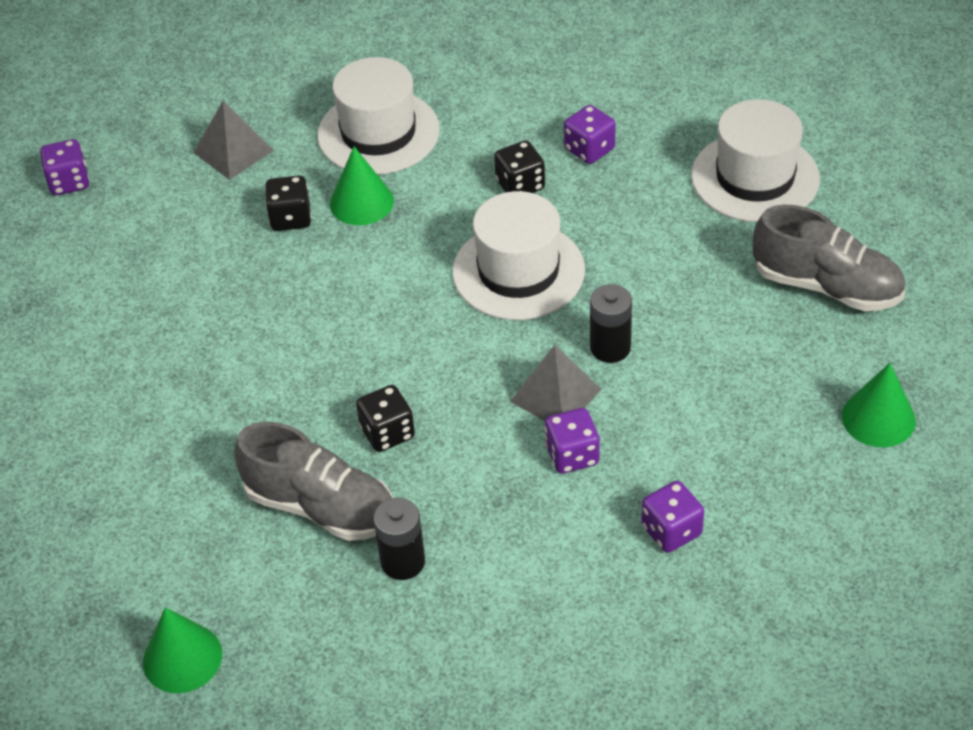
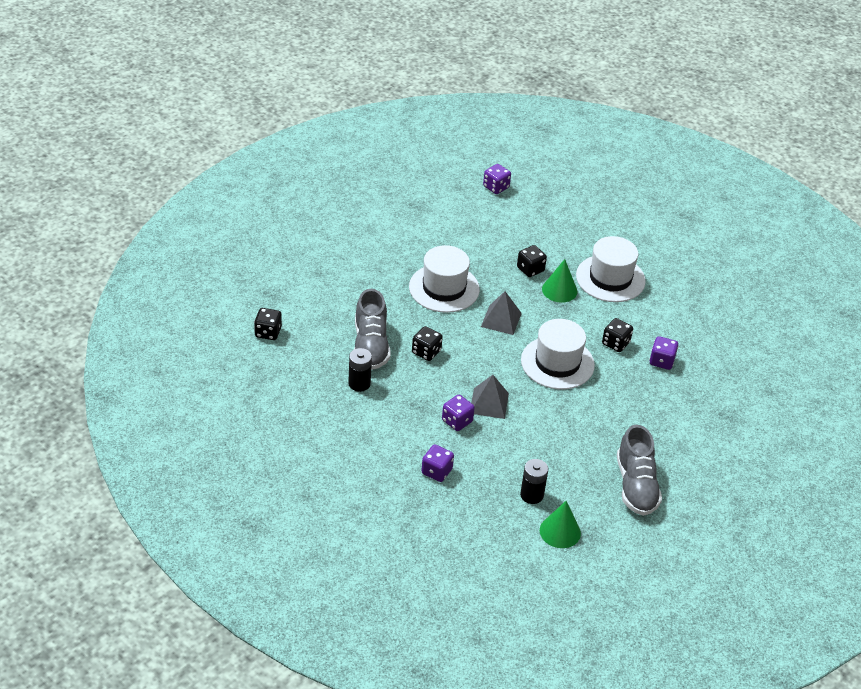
camera: 55 degrees right, 5 degrees down
(182, 658) = (268, 332): green cone -> black dice
(233, 151) = (557, 233): grey pyramid -> grey pyramid (501, 319)
(610, 348) = (532, 413): black battery -> black battery (532, 495)
(755, 177) = (693, 434): white hat -> white hat (444, 288)

